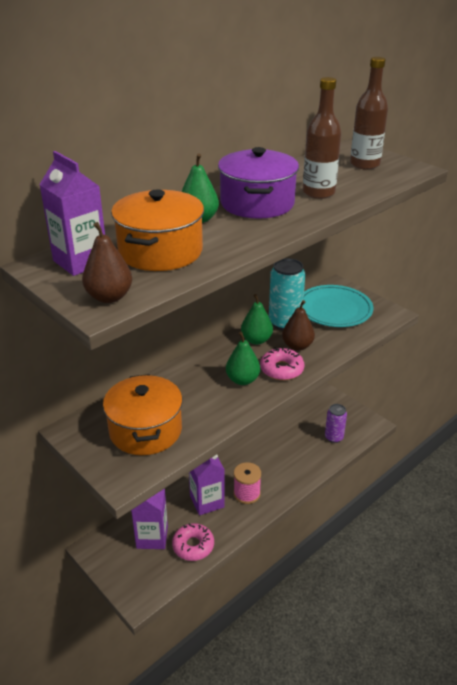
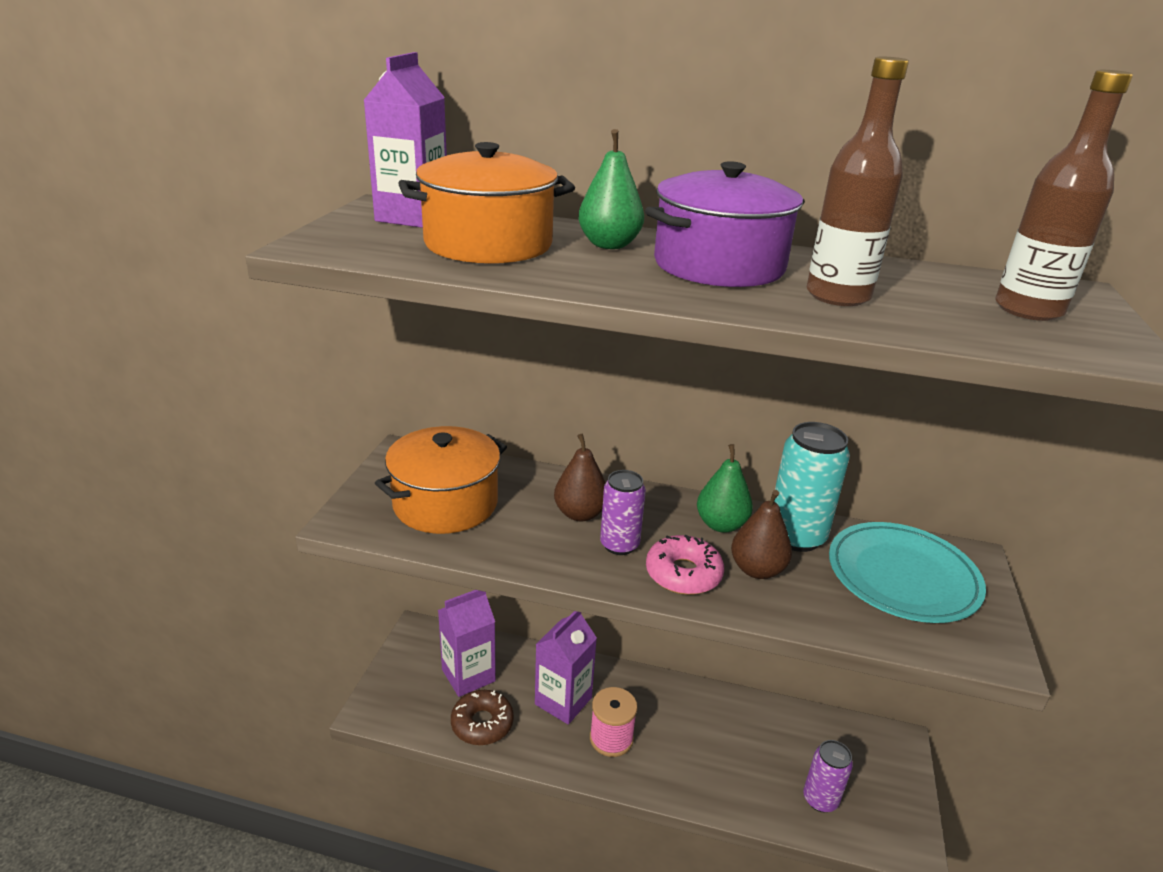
camera: 55 degrees right, 5 degrees down
(109, 297) = (342, 244): brown pear -> brown pear (580, 514)
(193, 546) = (482, 723): pink donut -> brown donut
(242, 380) = (619, 545): green pear -> purple can

